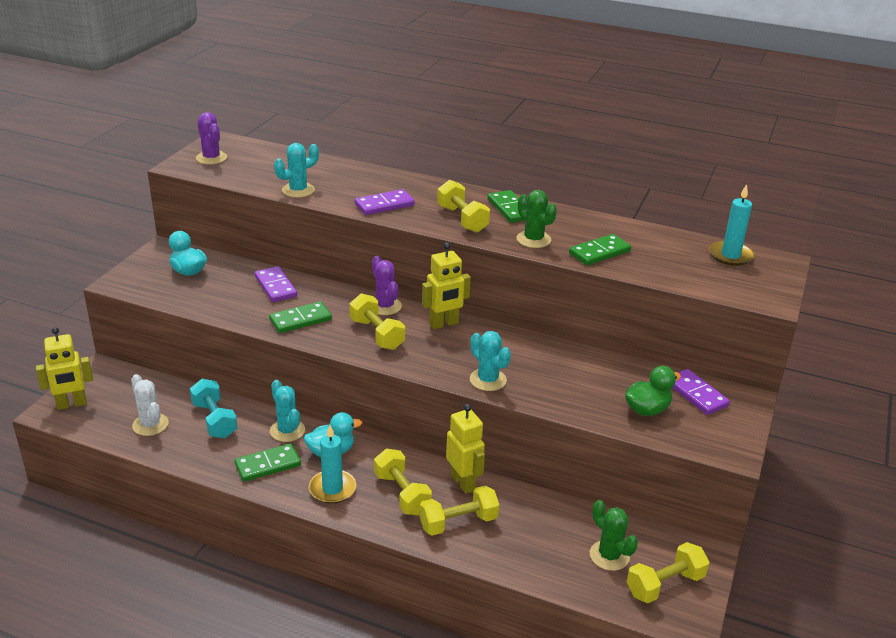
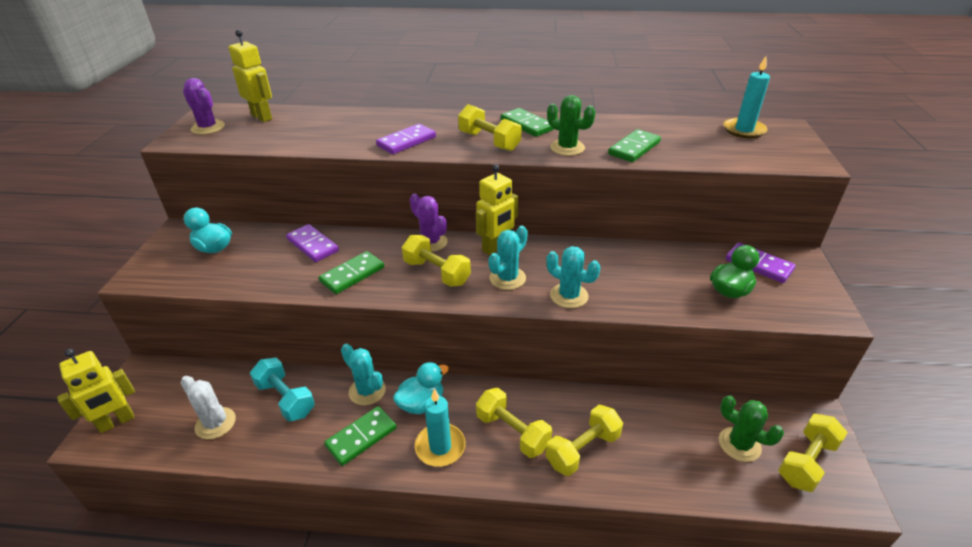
camera: 15 degrees left, 5 degrees up
(298, 190) = (312, 143): turquoise cactus -> turquoise cactus (507, 278)
(463, 482) = (565, 402): yellow robot -> yellow robot (262, 117)

